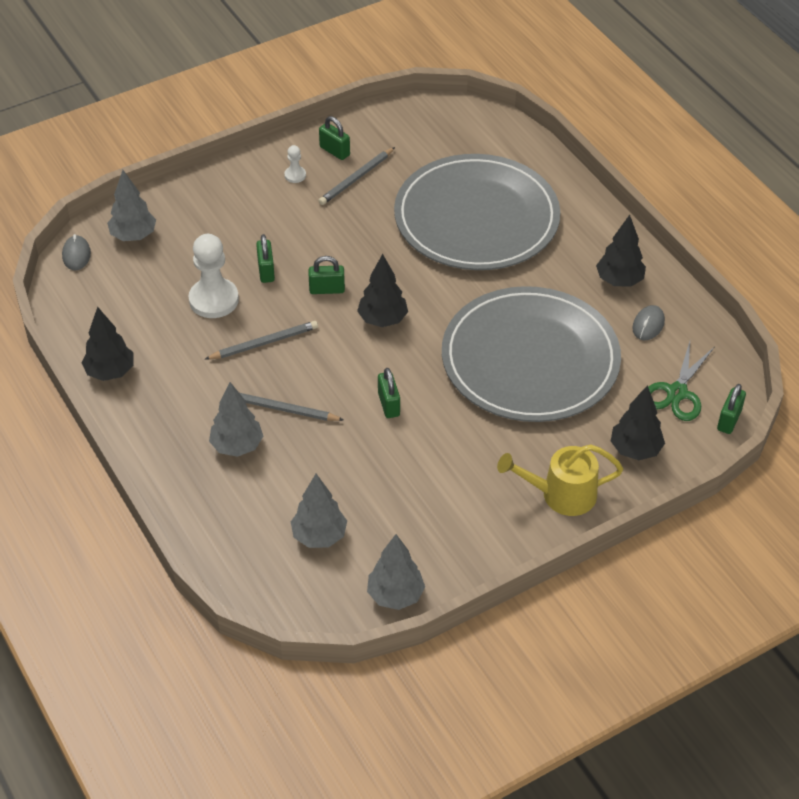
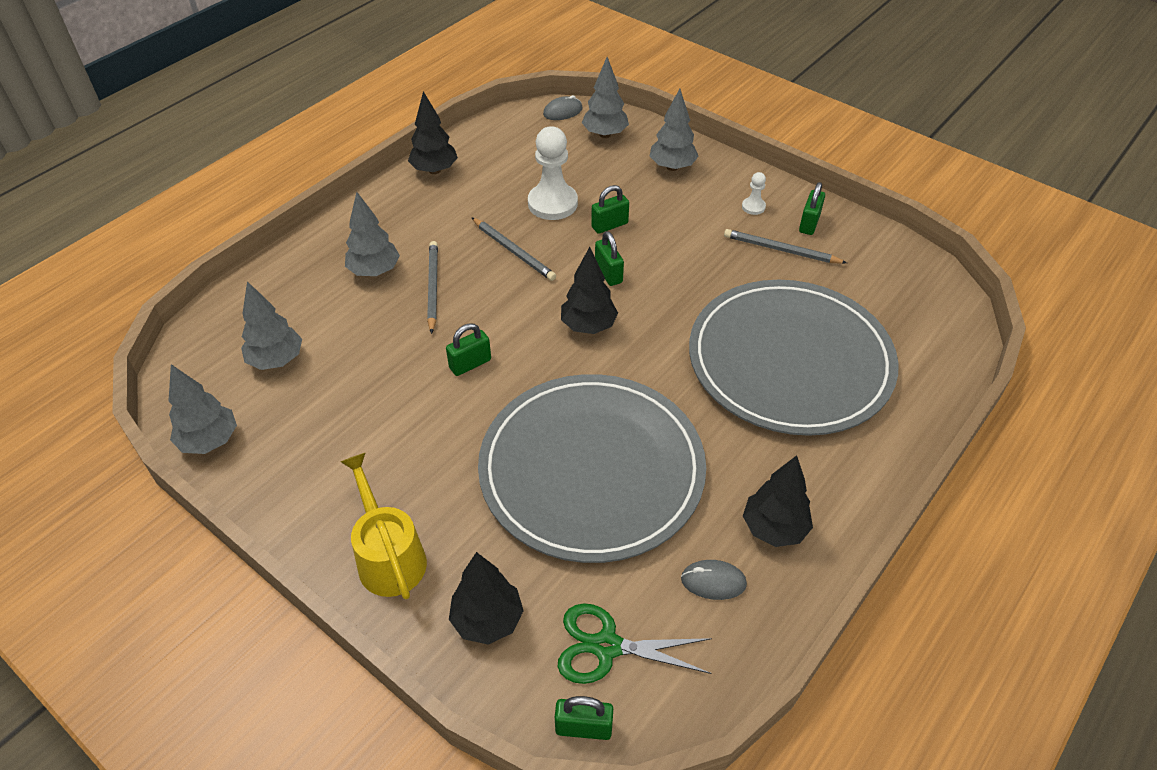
camera: 70 degrees right, 0 degrees up
(211, 206) = (672, 167): none -> grey tree

